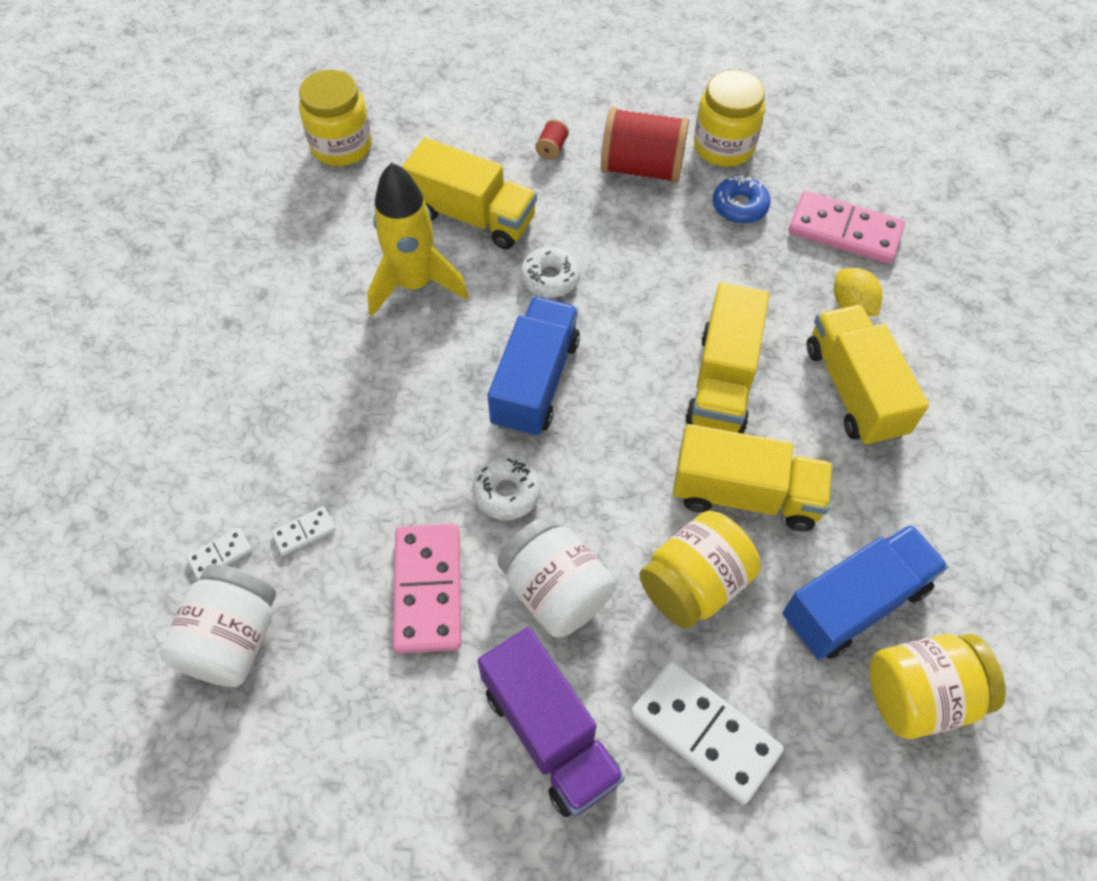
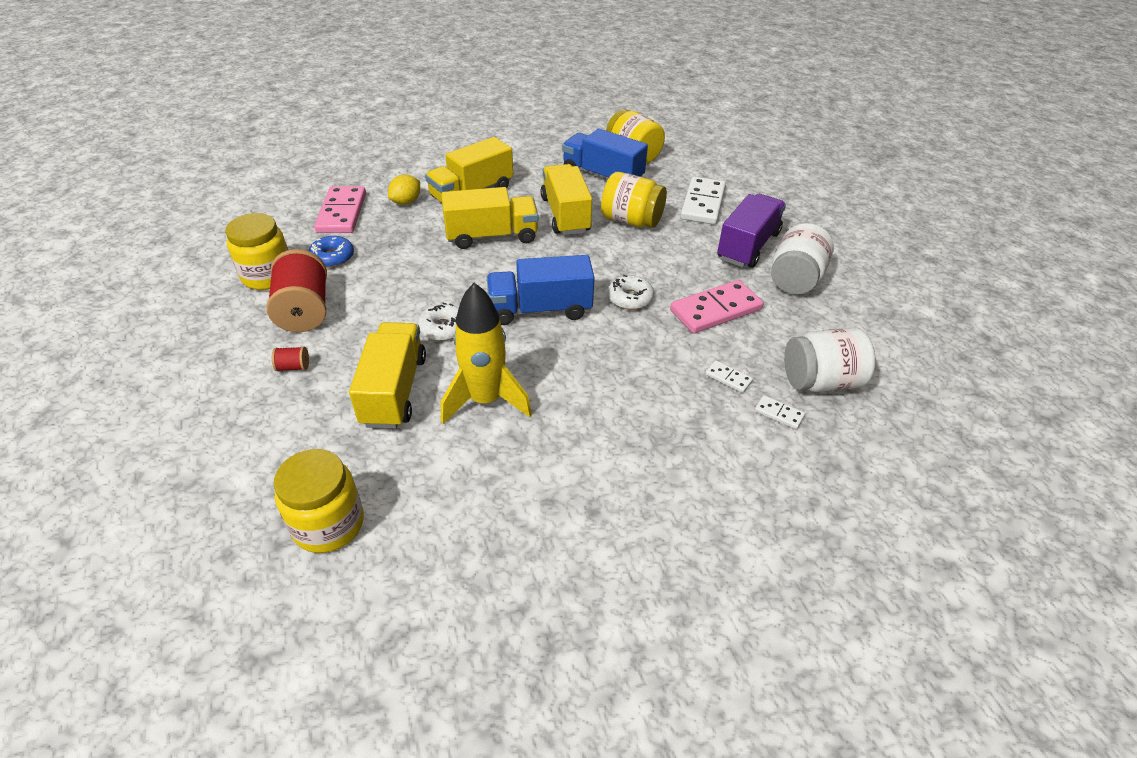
camera: 115 degrees left, 15 degrees down
(555, 591) = (674, 263): white jar -> white jar (795, 279)

